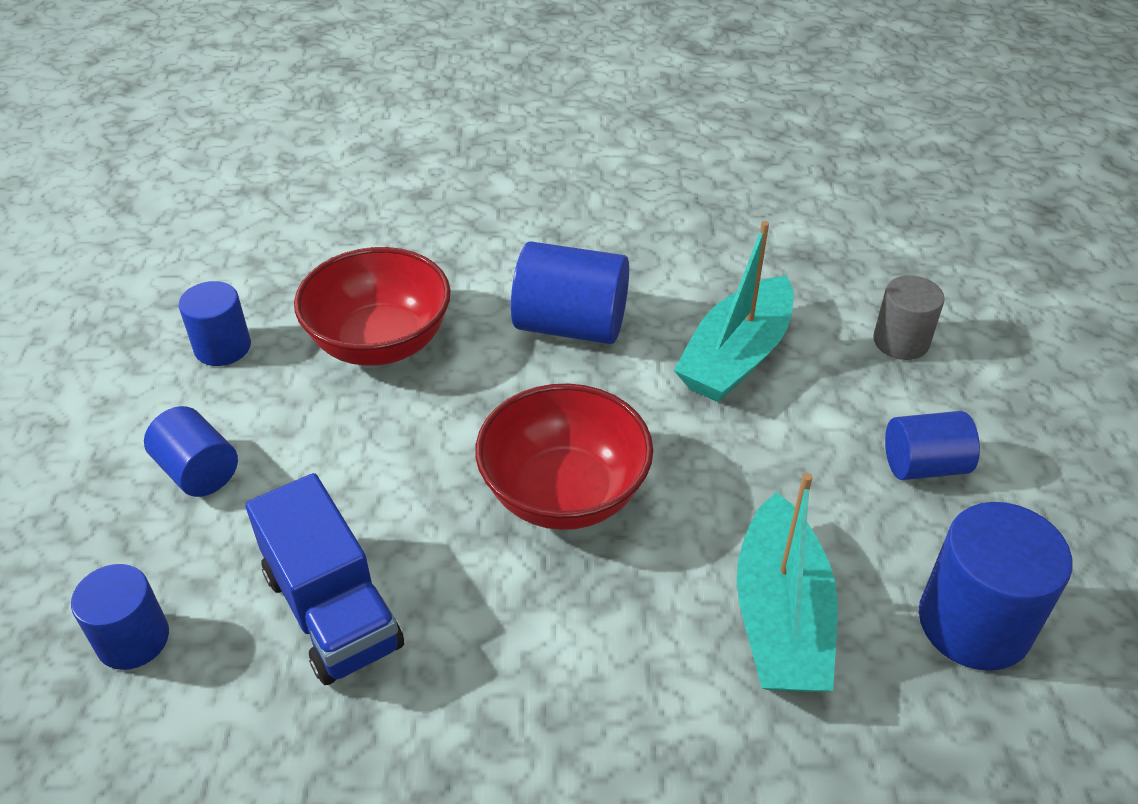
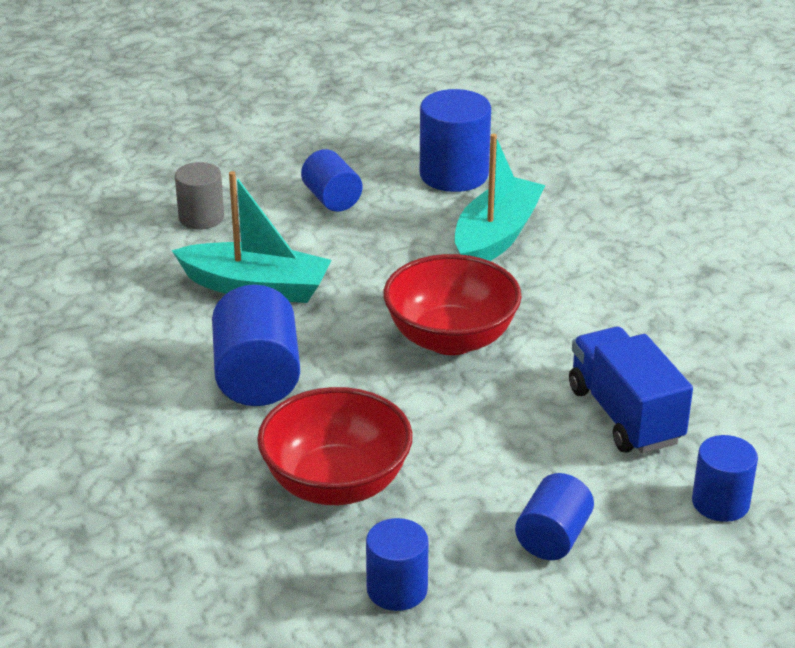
camera: 110 degrees left, 10 degrees down
(332, 610) = (625, 415): blue truck -> blue truck turned 60 degrees counterclockwise
(780, 617) = (496, 237): turquoise boat -> turquoise boat turned 45 degrees counterclockwise

